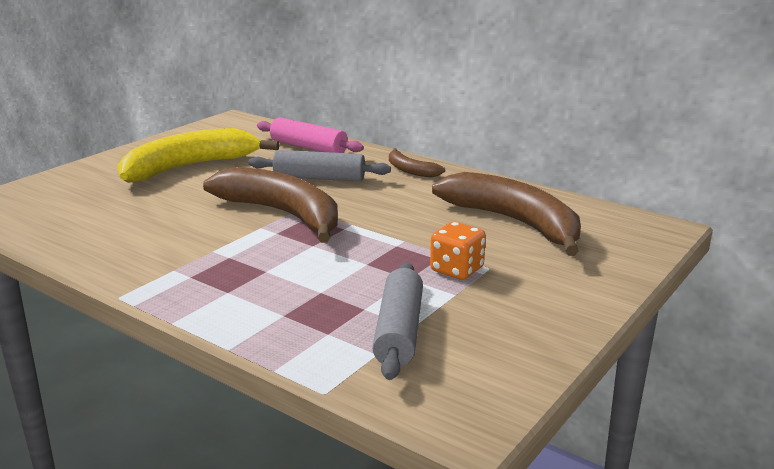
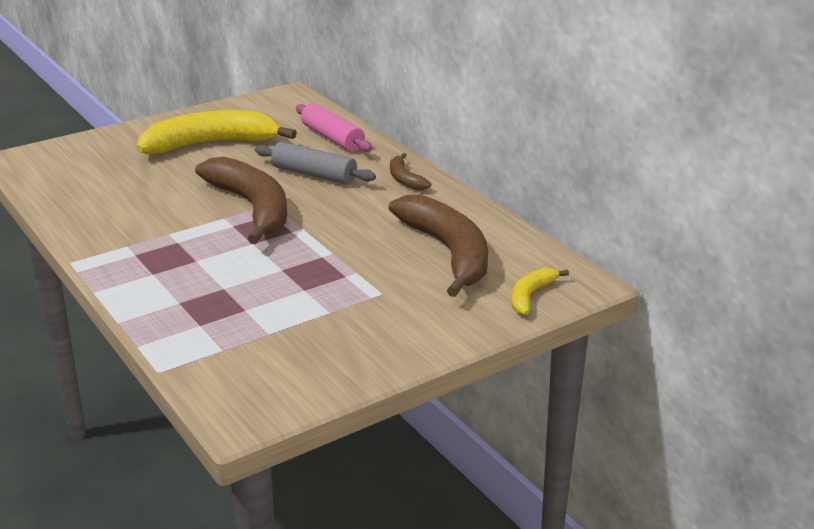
camera: 20 degrees right, 5 degrees up
(399, 331) = (255, 335): grey rolling pin -> none
(457, 270) = (351, 290): orange dice -> none
(628, 245) = (530, 296): none -> yellow banana

